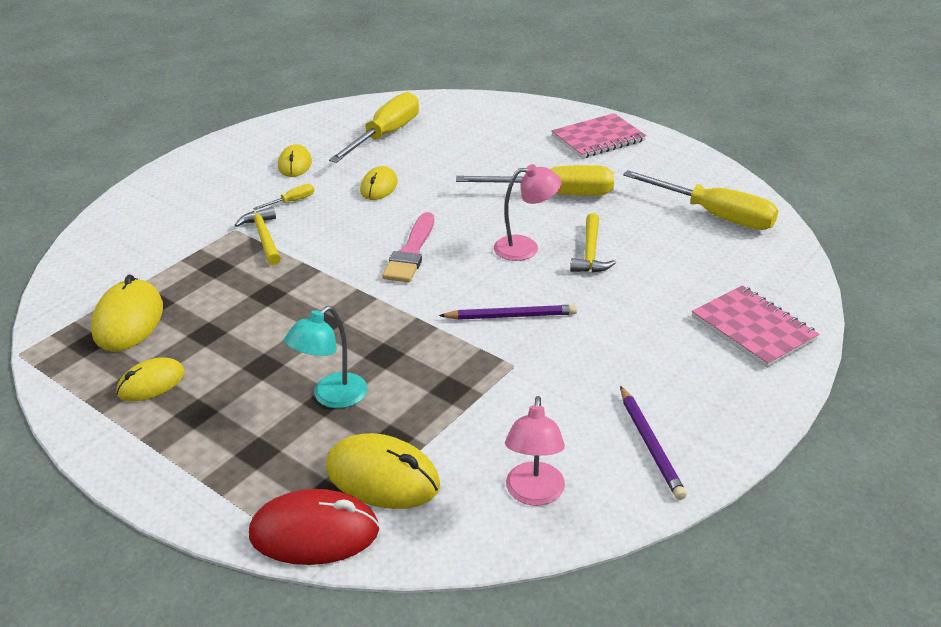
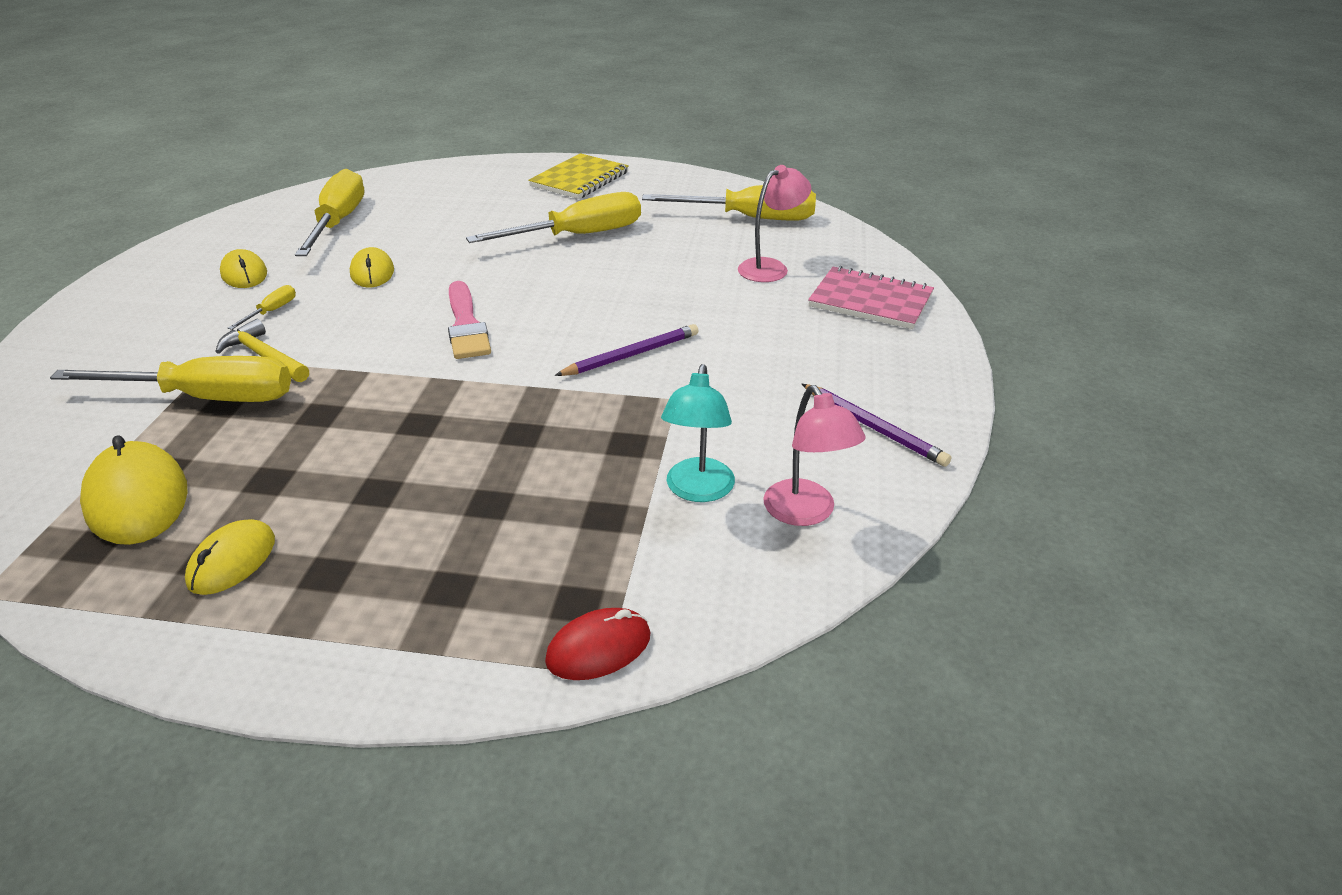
camera: 30 degrees left, 0 degrees up
(210, 259) = (206, 398): none -> yellow screwdriver
(314, 532) = (598, 648): red mouse -> red mouse, size x0.63
(332, 397) = (495, 496): turquoise lamp -> turquoise lamp (698, 490)
(382, 476) = (628, 557): yellow mouse -> none
(525, 247) = (590, 289): pink lamp -> pink lamp (770, 267)
(590, 252) = (661, 277): yellow hammer -> none
(598, 138) = (579, 179): pink notebook -> yellow notebook

